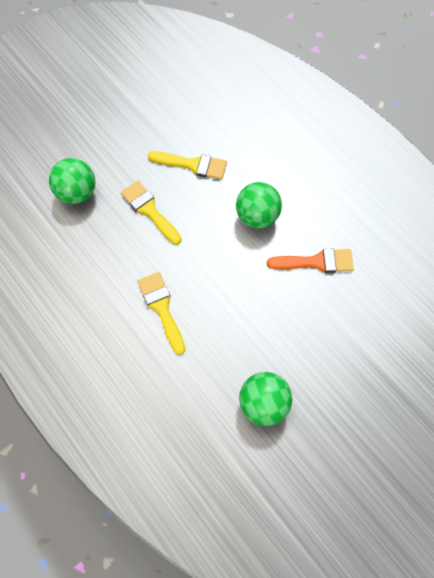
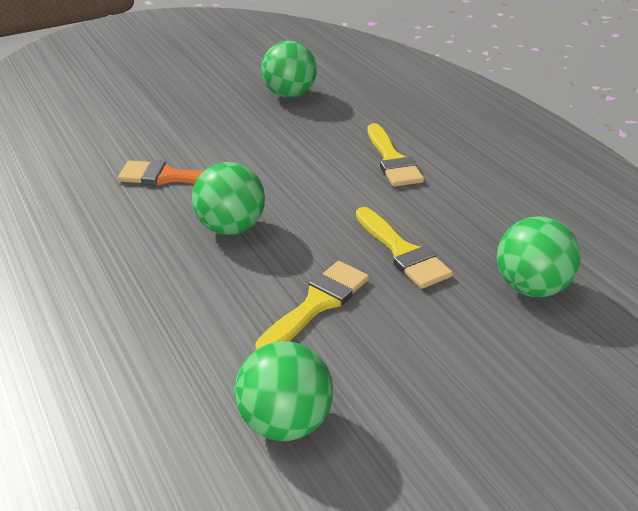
camera: 170 degrees left, 30 degrees down
(193, 165) = (317, 304): yellow brush -> yellow brush turned 105 degrees clockwise
(194, 101) = (285, 422): none -> green ball

